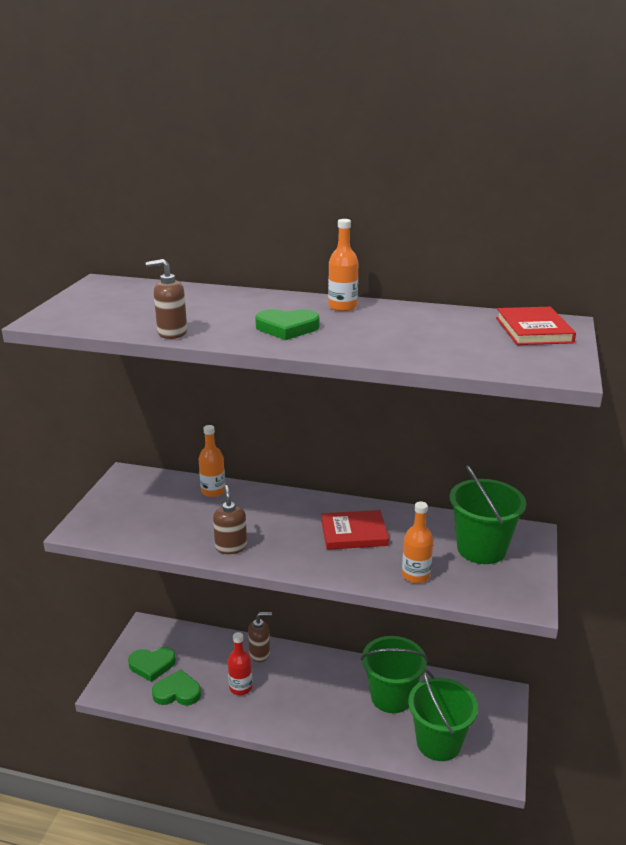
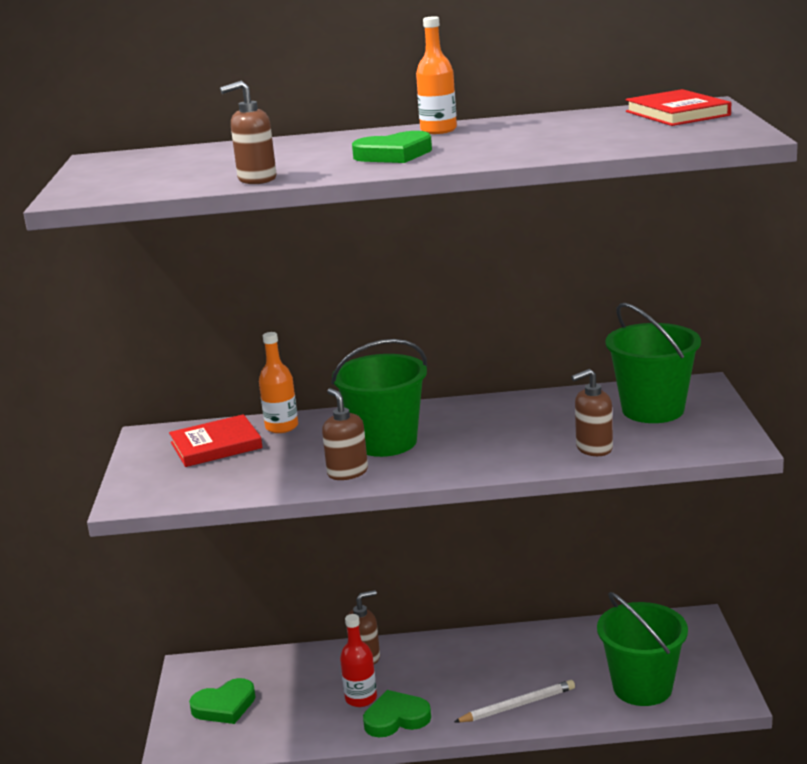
camera: 15 degrees left, 5 degrees down
(177, 692) = (277, 725): green heart -> green heart (396, 718)
(342, 729) = (517, 705): none -> white pencil
(354, 533) = (492, 428): red book -> red book (216, 445)
(391, 696) = (560, 657): green bucket -> green bucket (386, 442)
(415, 575) = (593, 448): orange bottle -> brown soap dispenser

